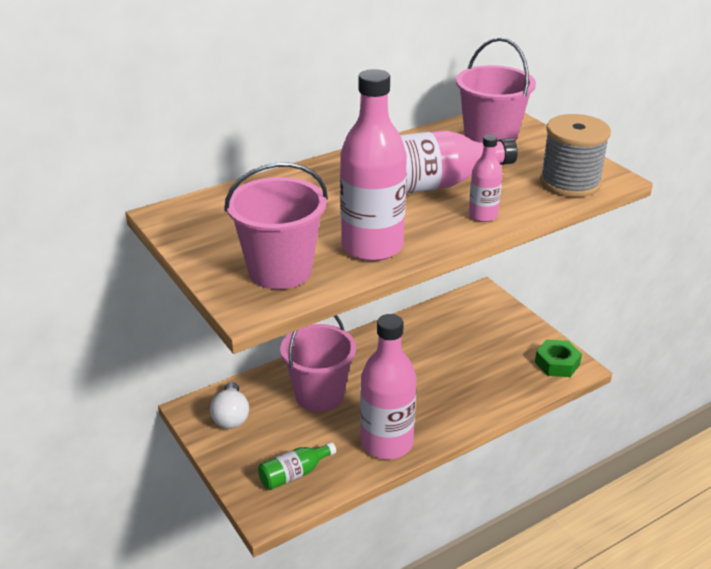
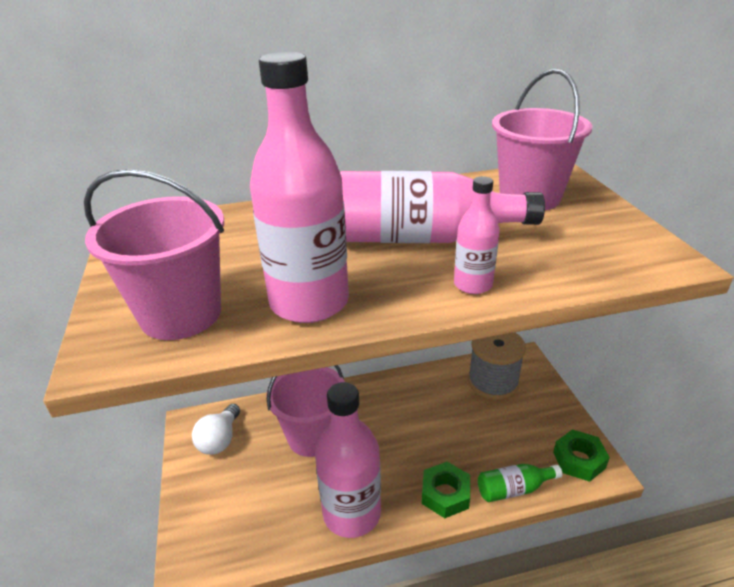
camera: 20 degrees right, 0 degrees up
(294, 474) = (241, 525): green bottle -> green bottle (514, 489)
(459, 412) = (445, 494): none -> green nut
(570, 182) = (611, 259): grey spool -> grey spool (493, 382)

